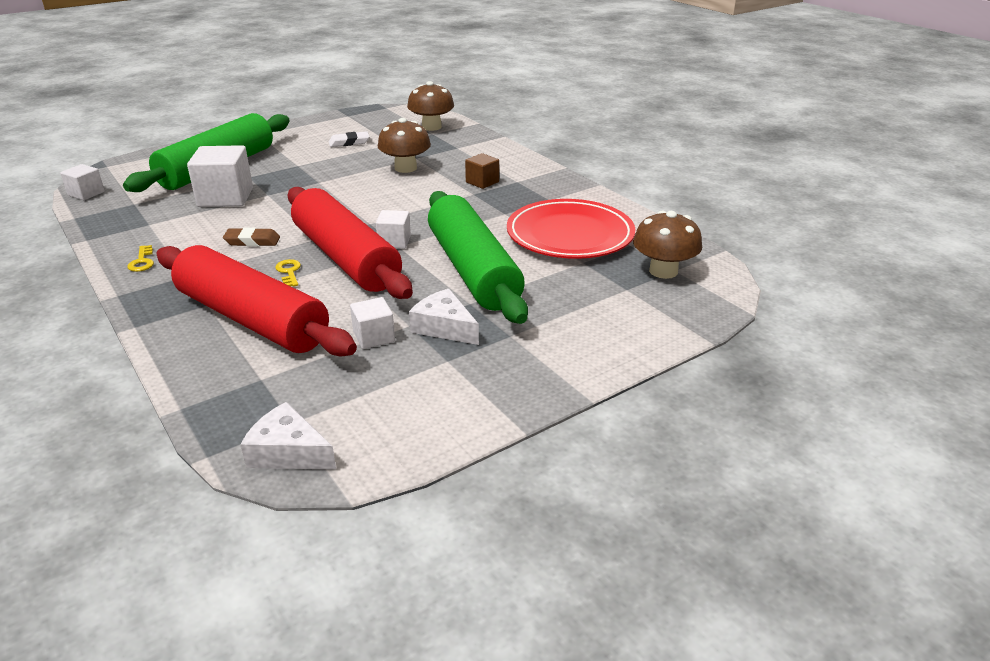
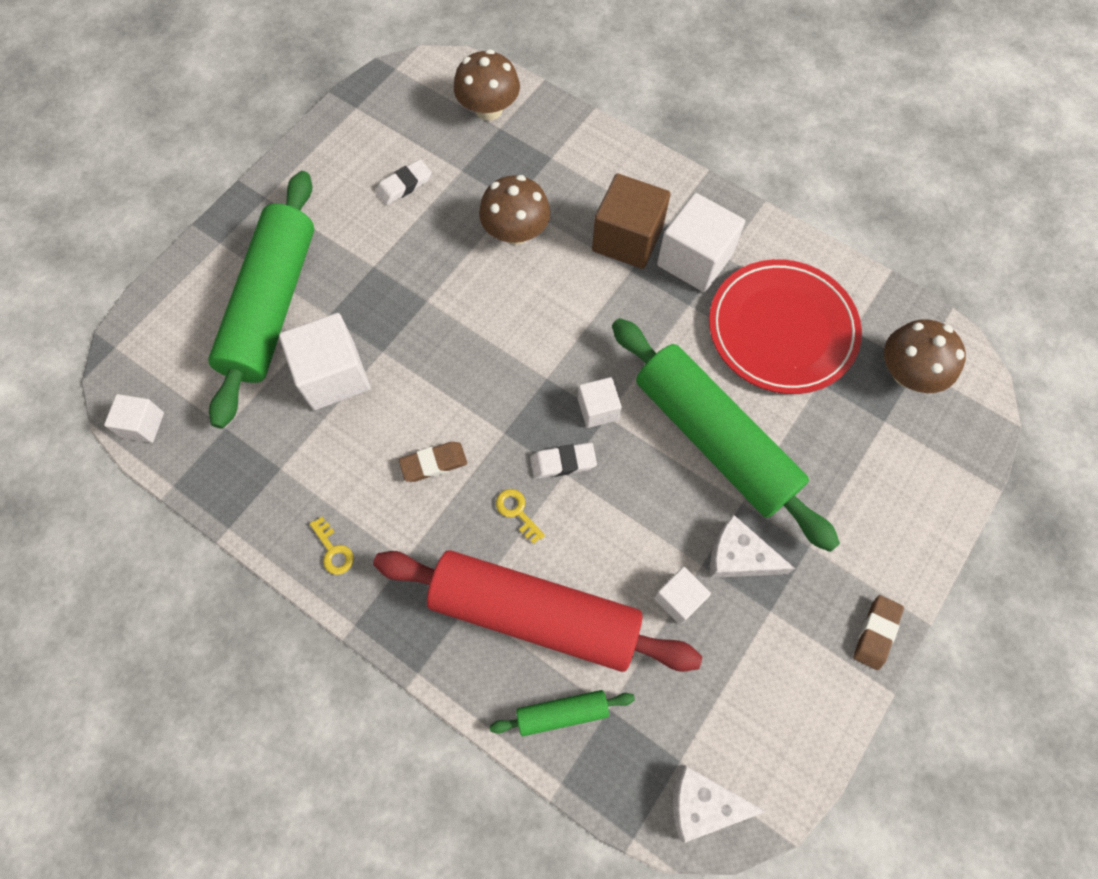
camera: 20 degrees left, 35 degrees up
(221, 371) = (562, 713): none -> green rolling pin
(345, 258) = (563, 462): red rolling pin -> white eraser
(482, 182) = (627, 239): brown cube -> brown cube, size x1.81
(525, 197) = (694, 260): none -> white cube
(535, 394) = (876, 633): none -> brown eraser

